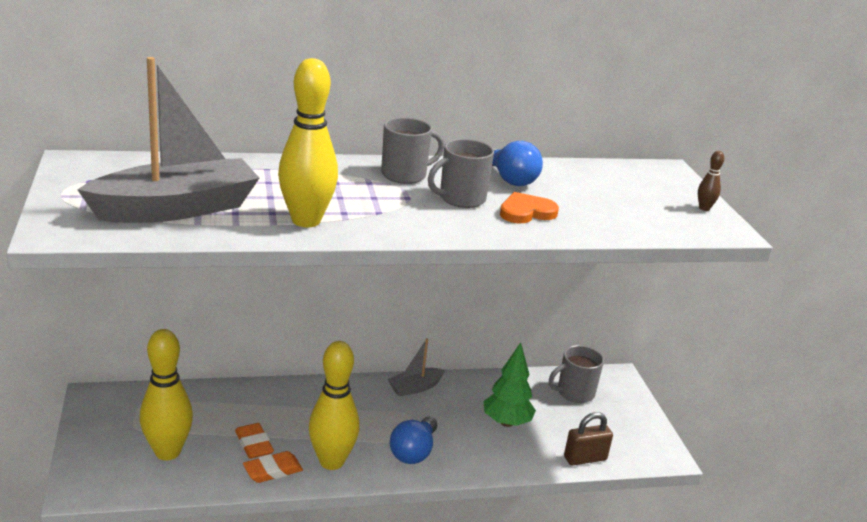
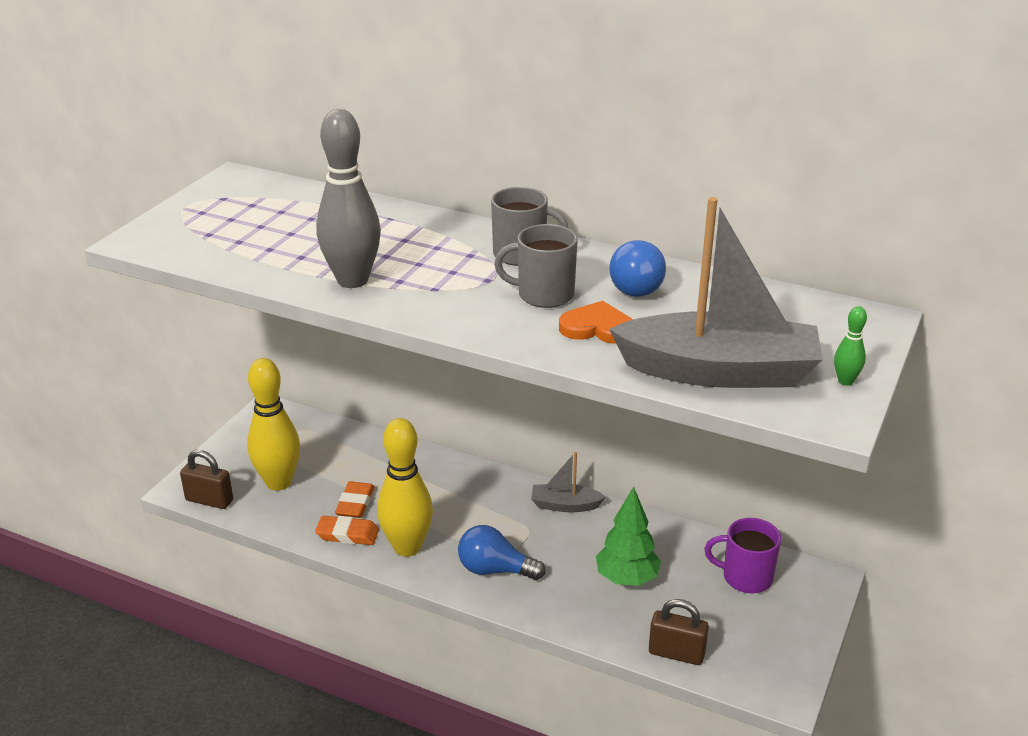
camera: 40 degrees right, 5 degrees up
(116, 491) = (209, 500): none -> brown padlock
(176, 209) = (257, 241): grey boat -> grey boat (719, 371)
(306, 221) = (352, 280): yellow bowling pin -> grey bowling pin
(413, 452) = (495, 570): blue light bulb -> blue light bulb turned 45 degrees clockwise
(574, 392) = (746, 577): grey mug -> purple mug
(704, 208) = (845, 381): brown bowling pin -> green bowling pin

